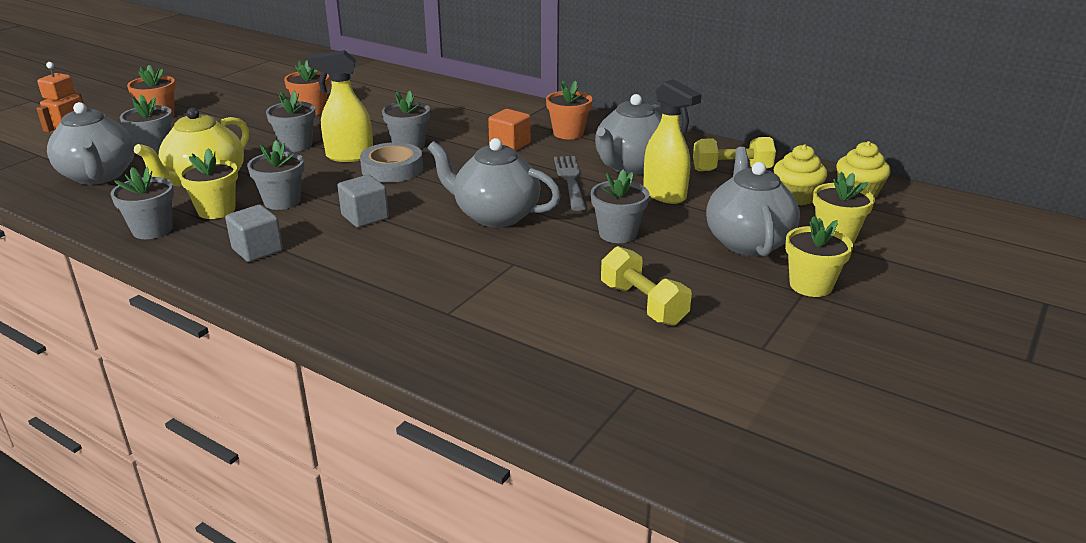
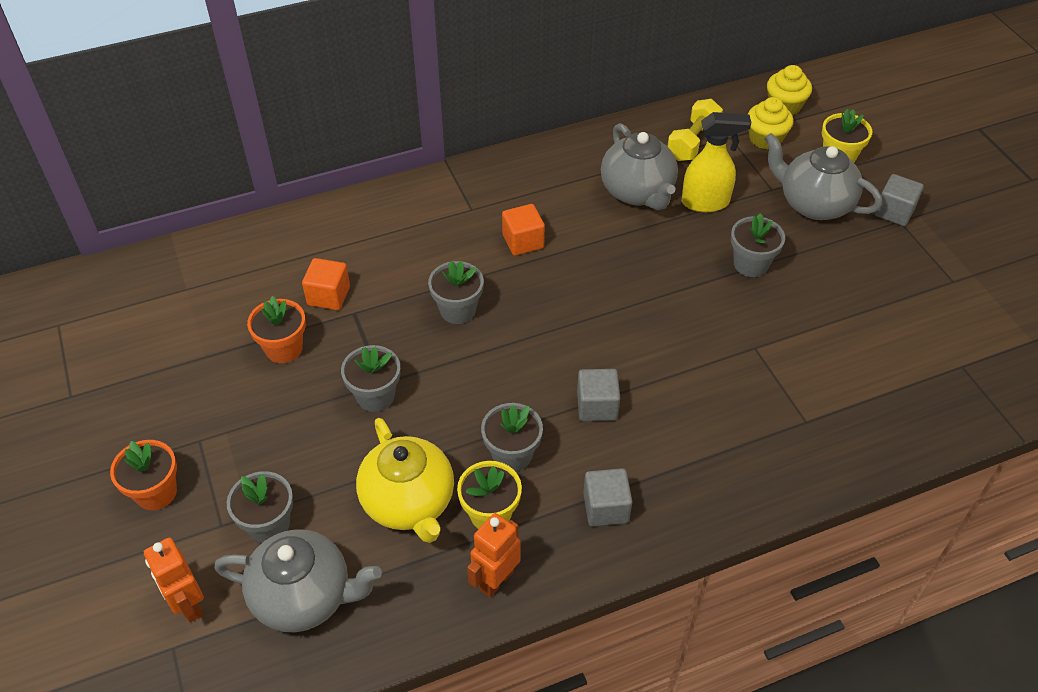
camera: 55 degrees left, 20 degrees up
(152, 230) = (496, 580): grey flower pot -> orange robot
(349, 156) = (445, 365): yellow spray bottle -> none
(373, 108) = (328, 296): none -> orange cube
(392, 169) = (506, 345): grey tape -> none
(495, 216) = (663, 319): grey teapot -> none
(568, 133) = (533, 192): orange flower pot -> none
(570, 180) = (634, 241): grey fork -> none
(643, 304) = (864, 307): yellow dumbbell -> none
(811, 285) = (894, 212): yellow flower pot -> grey cube

